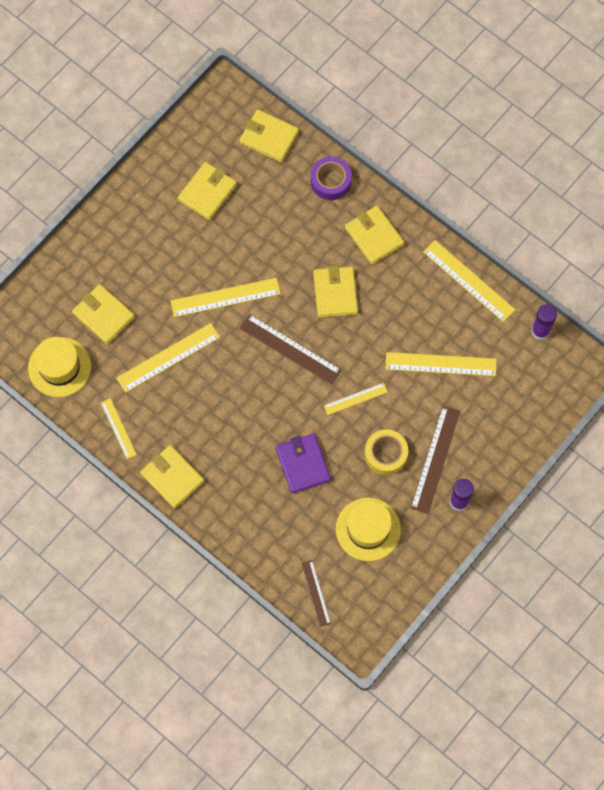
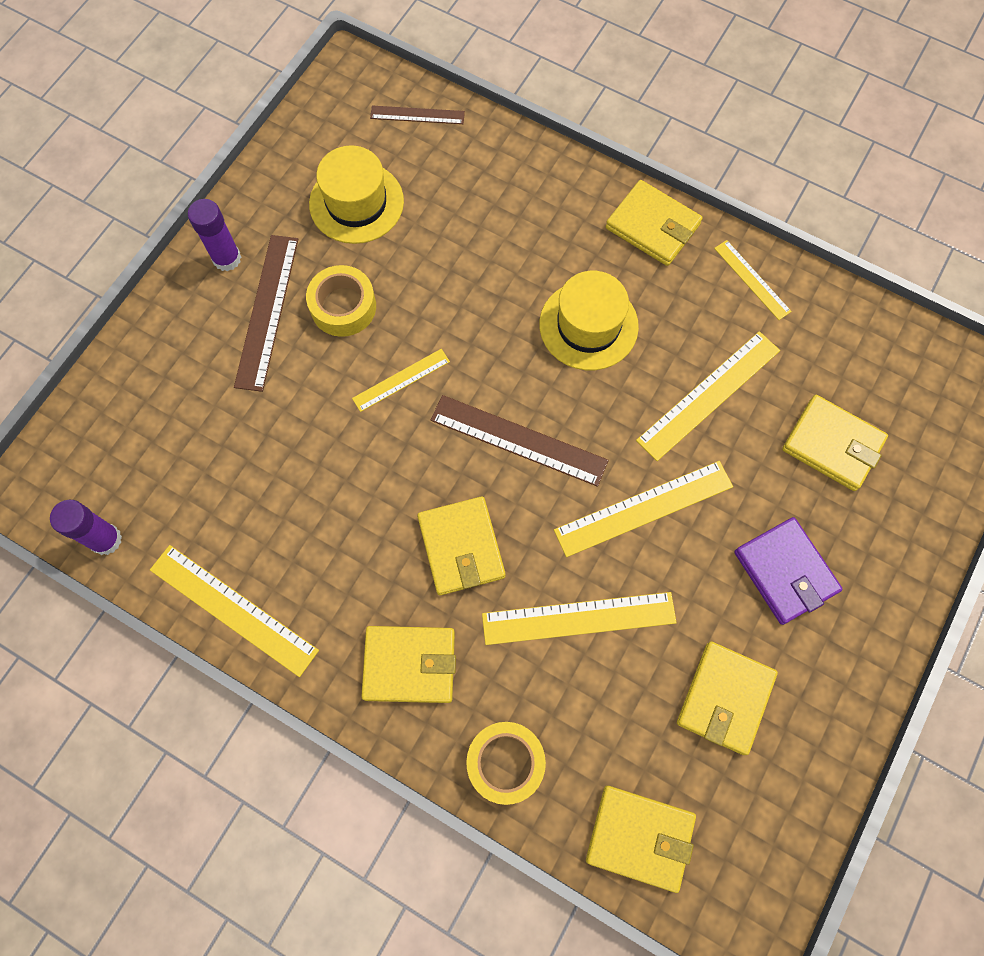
camera: 170 degrees right, 0 degrees up
(59, 367) = (871, 353): yellow hat -> yellow hat (588, 325)
(303, 464) = (466, 273): purple wallet -> purple wallet (785, 572)
(316, 593) = (417, 115): brown ruler -> brown ruler turned 60 degrees counterclockwise
(330, 181) = (505, 763): purple tape -> yellow tape
(374, 236) = (409, 665): yellow wallet -> yellow wallet turned 45 degrees counterclockwise
(440, 364) = (270, 456): yellow ruler -> yellow ruler (578, 618)

